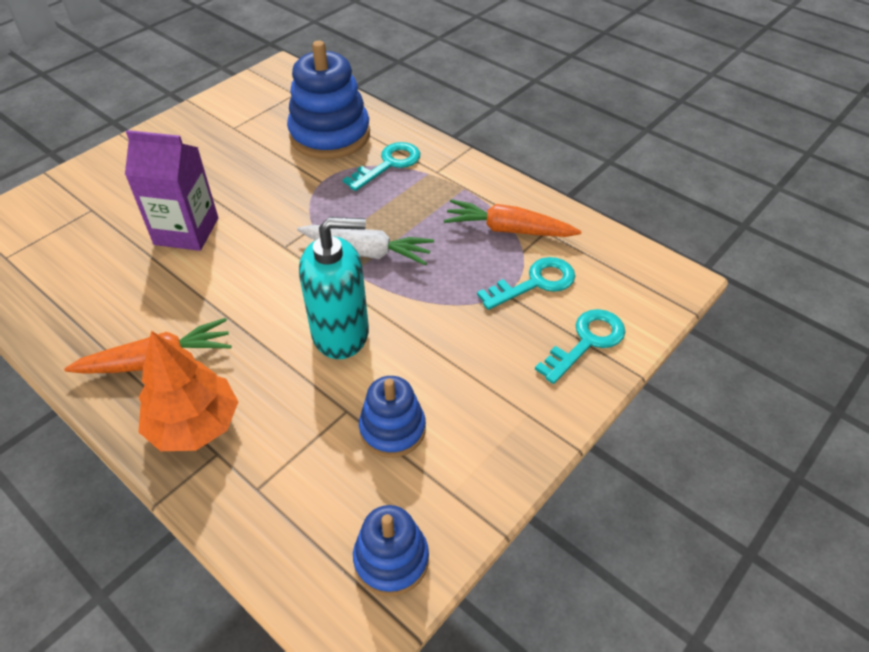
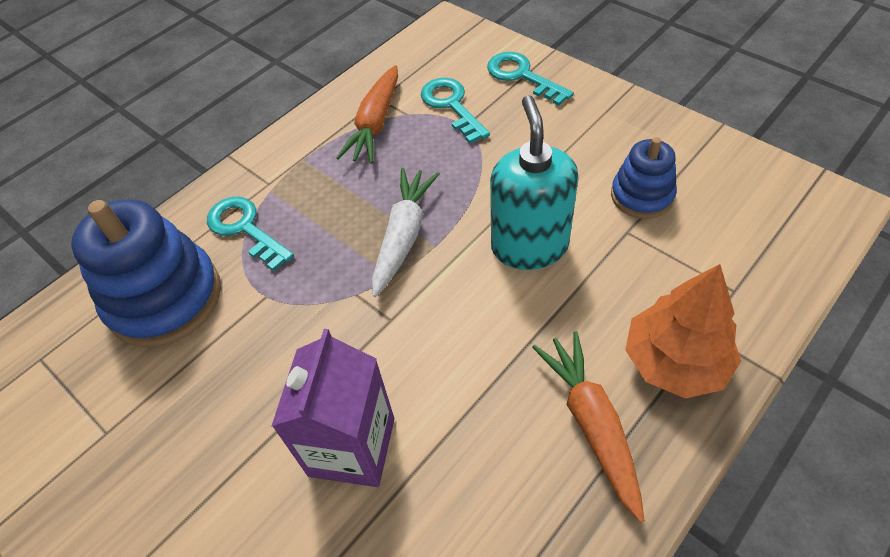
camera: 85 degrees left, 5 degrees up
(391, 559) = (769, 187): blue stacking toy -> none

